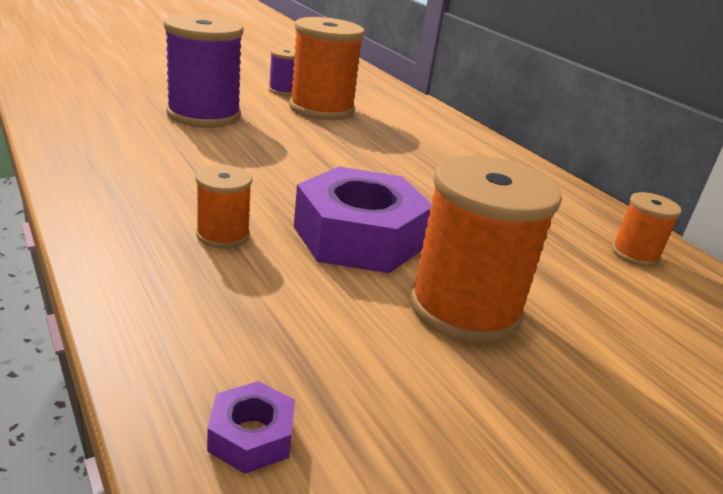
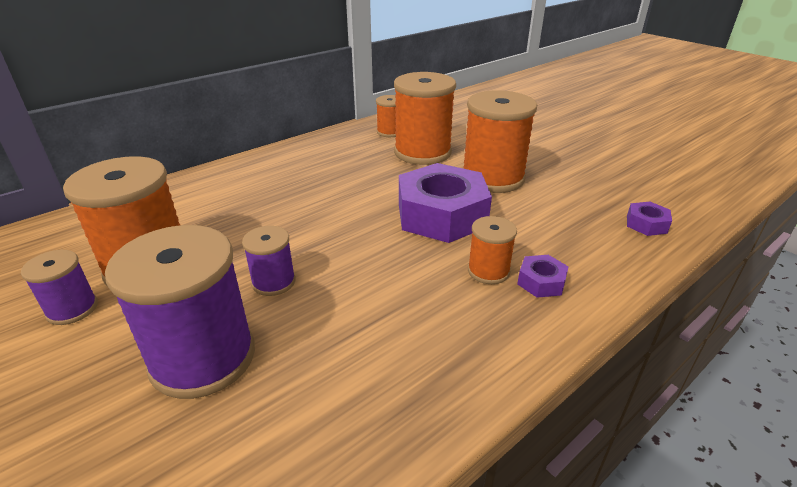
camera: 95 degrees left, 5 degrees up
(178, 262) = (541, 282): none -> purple nut
(275, 141) = (273, 282): none -> purple spool
(558, 266) = (422, 152): none -> orange spool

